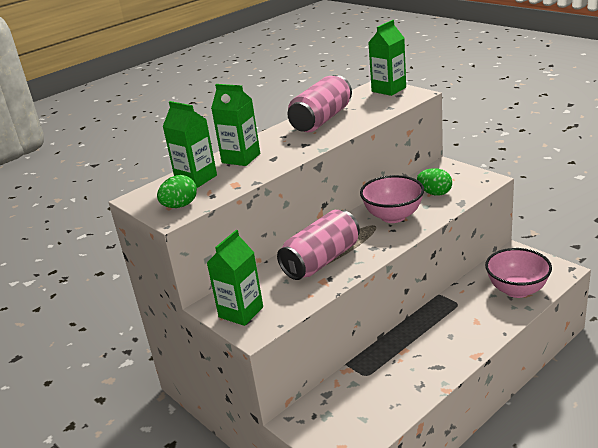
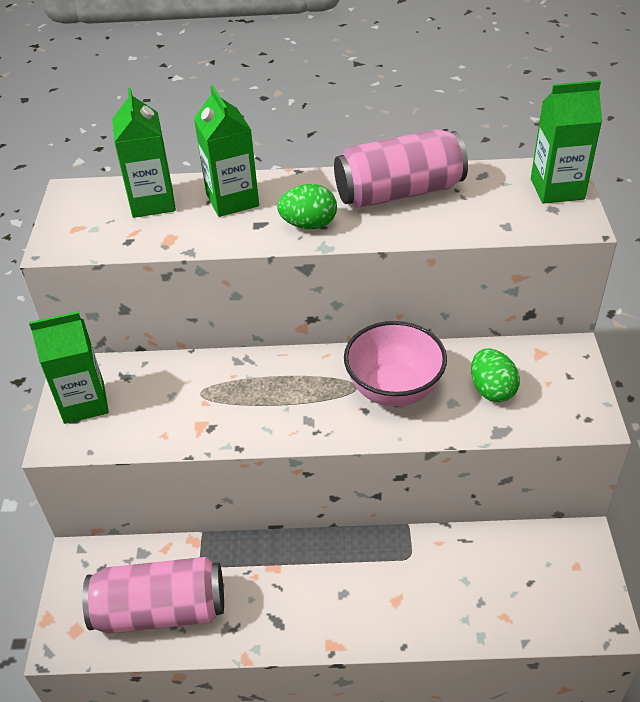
camera: 40 degrees right, 15 degrees up
(180, 206) = (84, 234): green egg -> green egg (309, 225)
(321, 260) = (237, 395): pink can -> pink can (160, 610)
(517, 290) = (503, 599): pink bowl -> none

